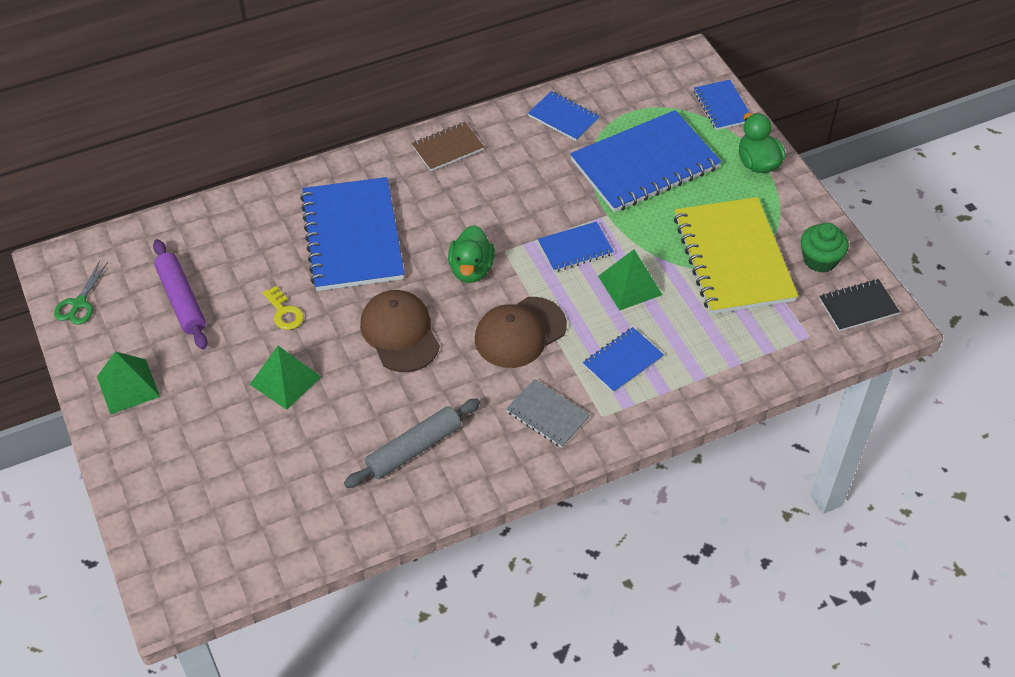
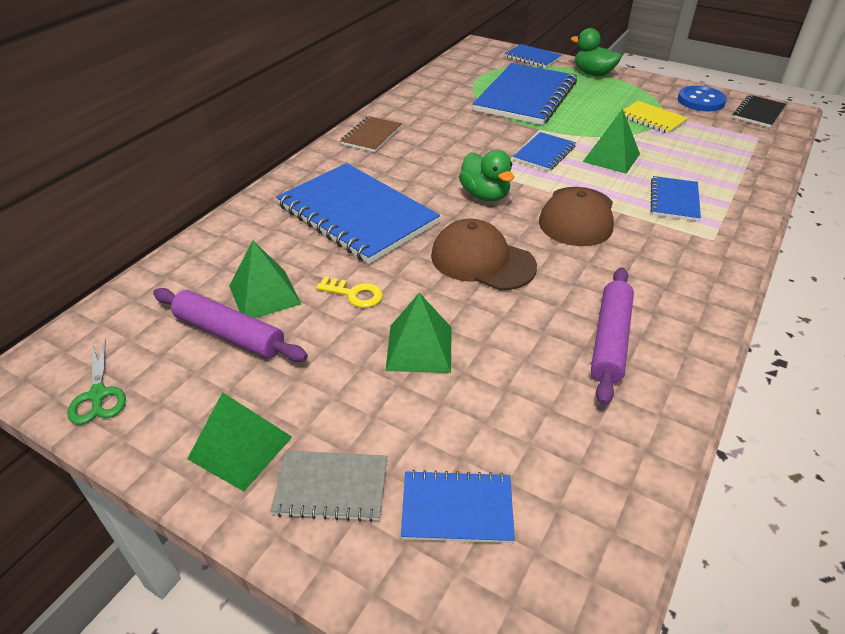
camera: 35 degrees left, 10 degrees down
(227, 279) = (264, 295): none -> green pyramid
(414, 449) = (610, 340): grey rolling pin -> purple rolling pin
(547, 415) = (676, 258): grey notebook -> grey notebook (331, 487)
(563, 117) = (437, 94): blue notebook -> blue notebook (457, 508)
(733, 258) = (652, 119): yellow notebook -> yellow notebook, size x0.49
(820, 260) = (701, 101): green cupcake -> blue button

